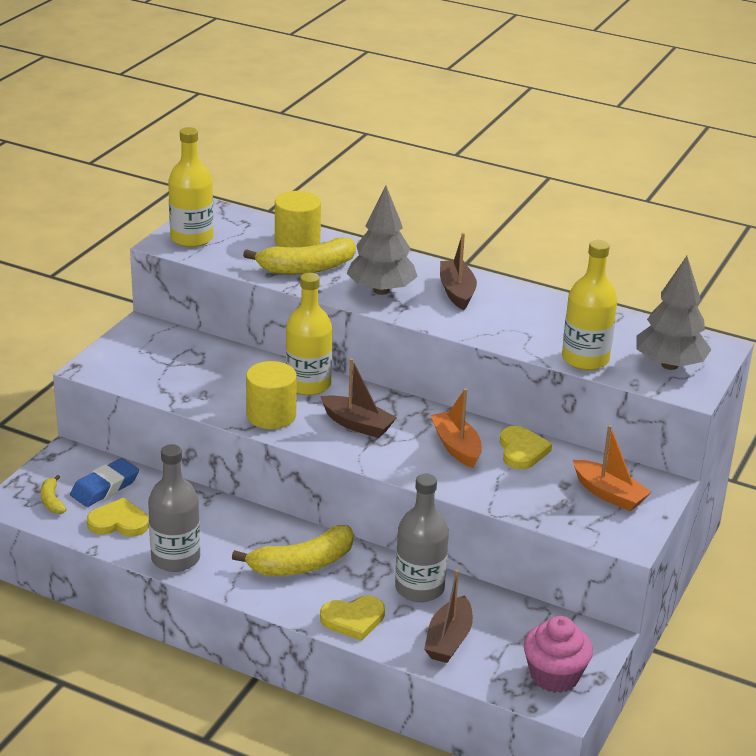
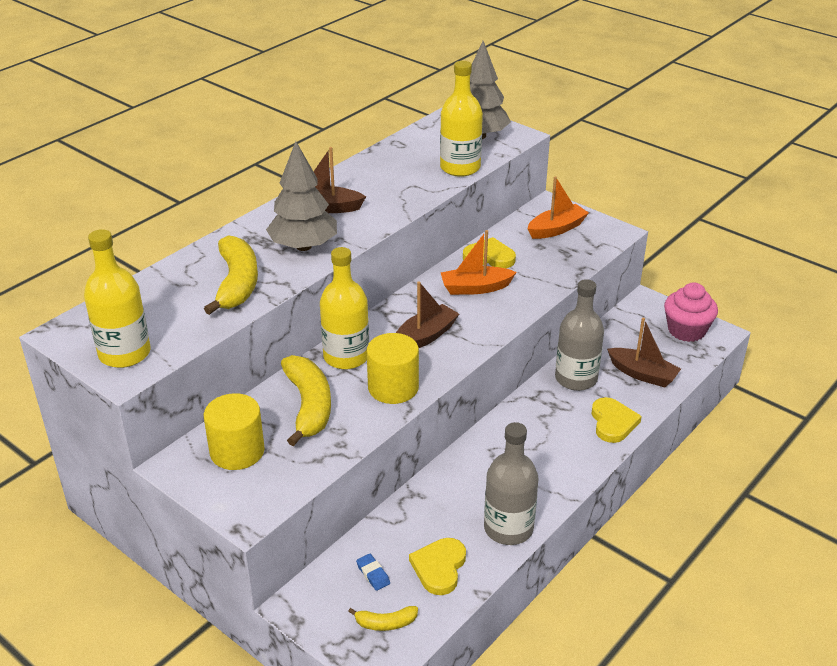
camera: 75 degrees left, 5 degrees up
(105, 487) = (373, 574): blue eraser -> blue eraser, size x0.52
(297, 241) = (176, 282): yellow cylinder -> yellow cylinder (237, 451)
(302, 564) = (533, 442): yellow banana -> yellow banana (309, 406)

